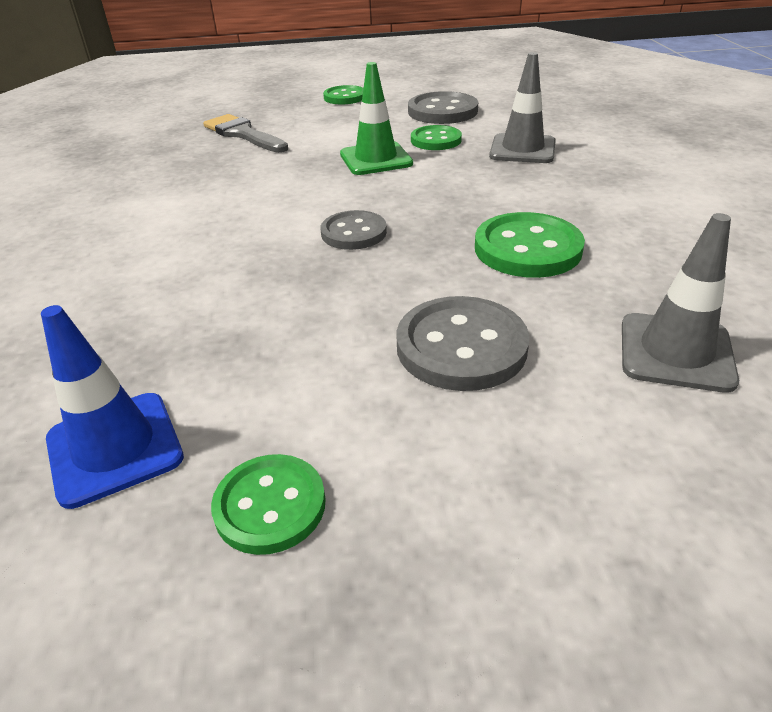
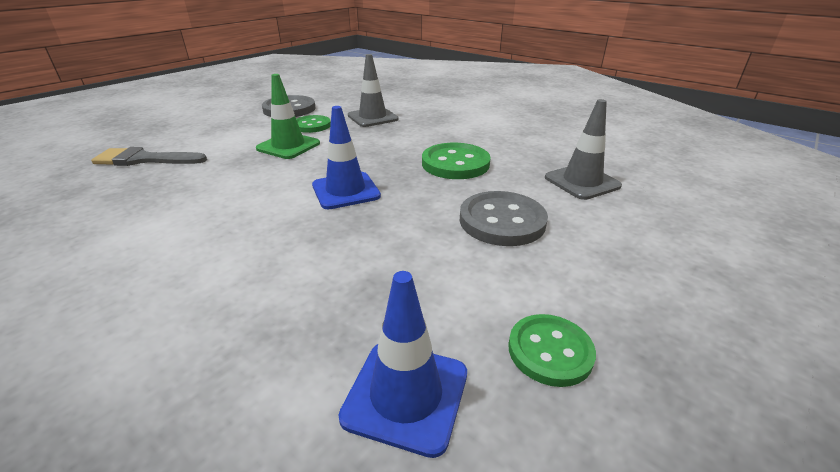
camera: 45 degrees left, 5 degrees down
(345, 97) = (198, 116): green button -> none
(353, 233) = (346, 191): grey button -> blue traffic cone

